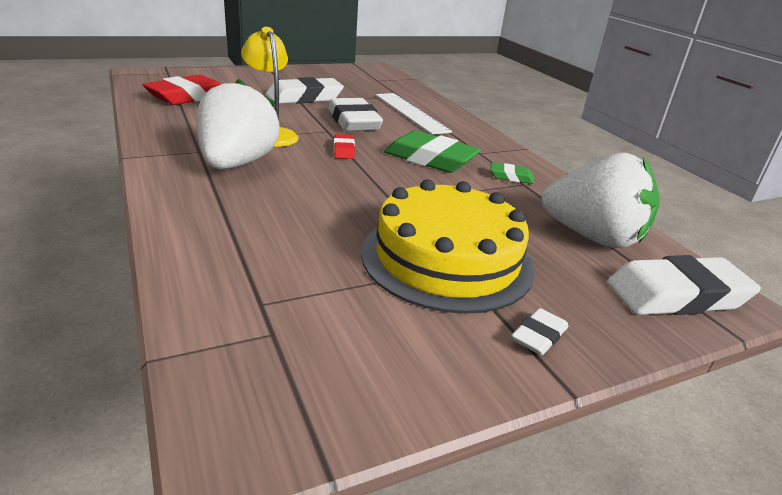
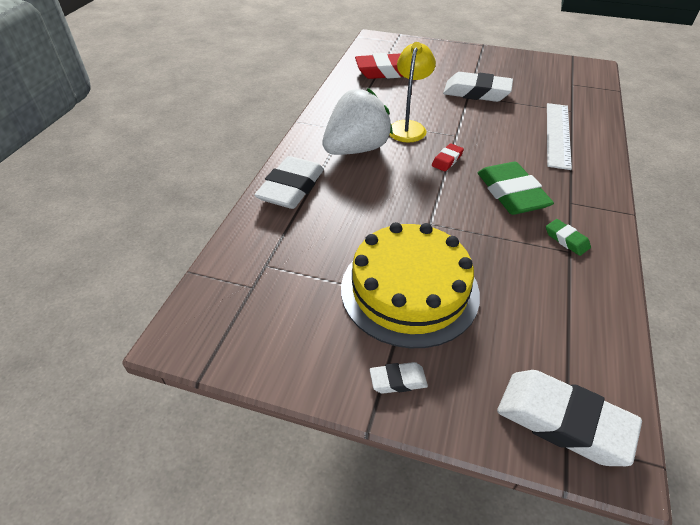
camera: 45 degrees right, 15 degrees up
(353, 121) = (490, 131): white eraser -> white eraser (291, 188)
(593, 237) = (561, 332): white strawberry -> none

